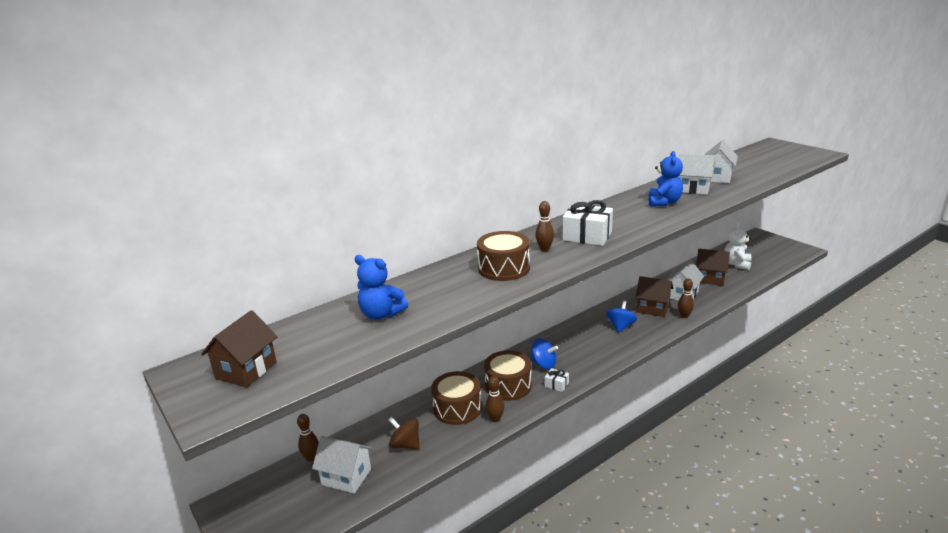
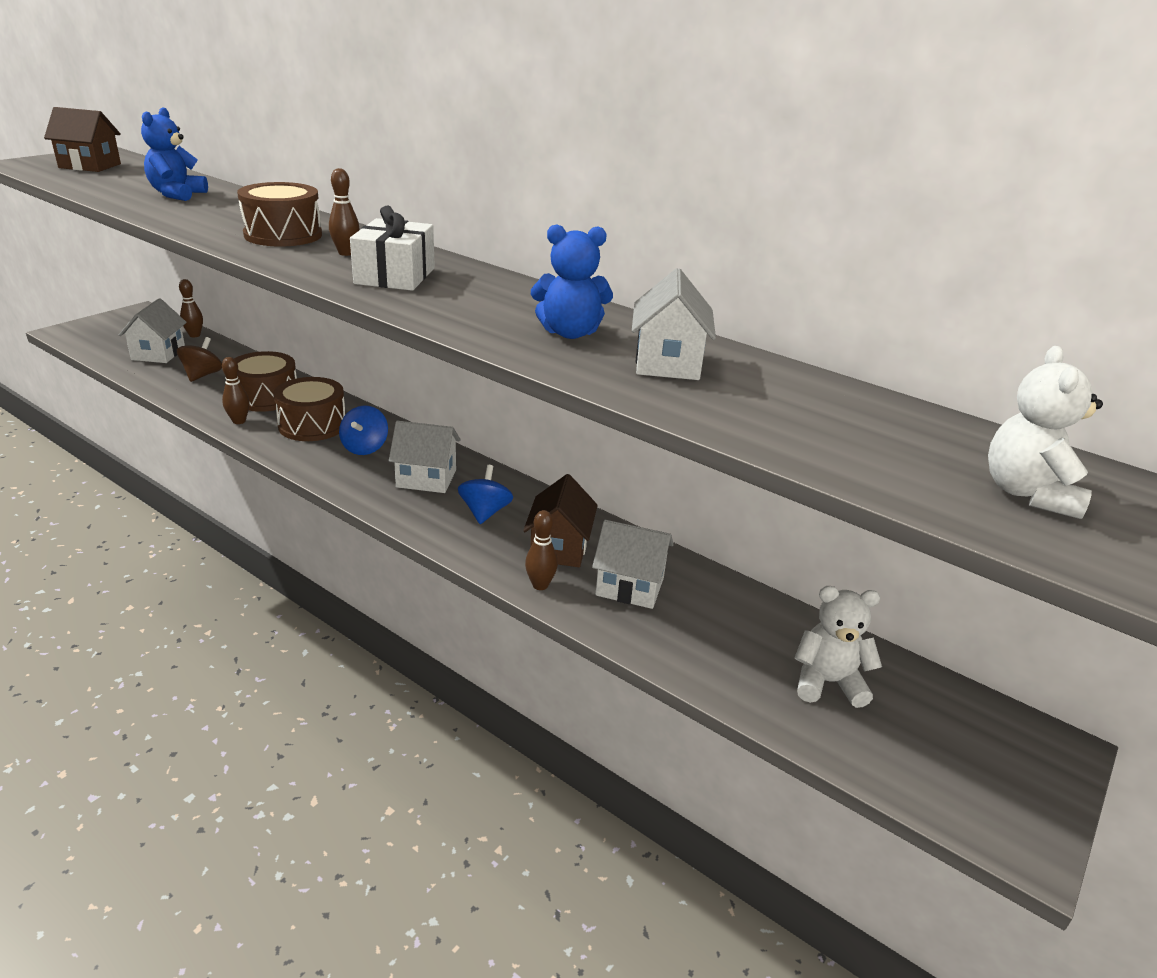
camera: 70 degrees right, 5 degrees up
(556, 384) = (311, 459): white gift -> none
(621, 326) = (485, 512): blue spinning top -> blue spinning top turned 90 degrees counterclockwise
(710, 278) = (724, 631): brown house -> none
(717, 177) = (764, 393): white house -> white house (426, 478)
(778, 157) = (1027, 493): none -> white teddy bear

